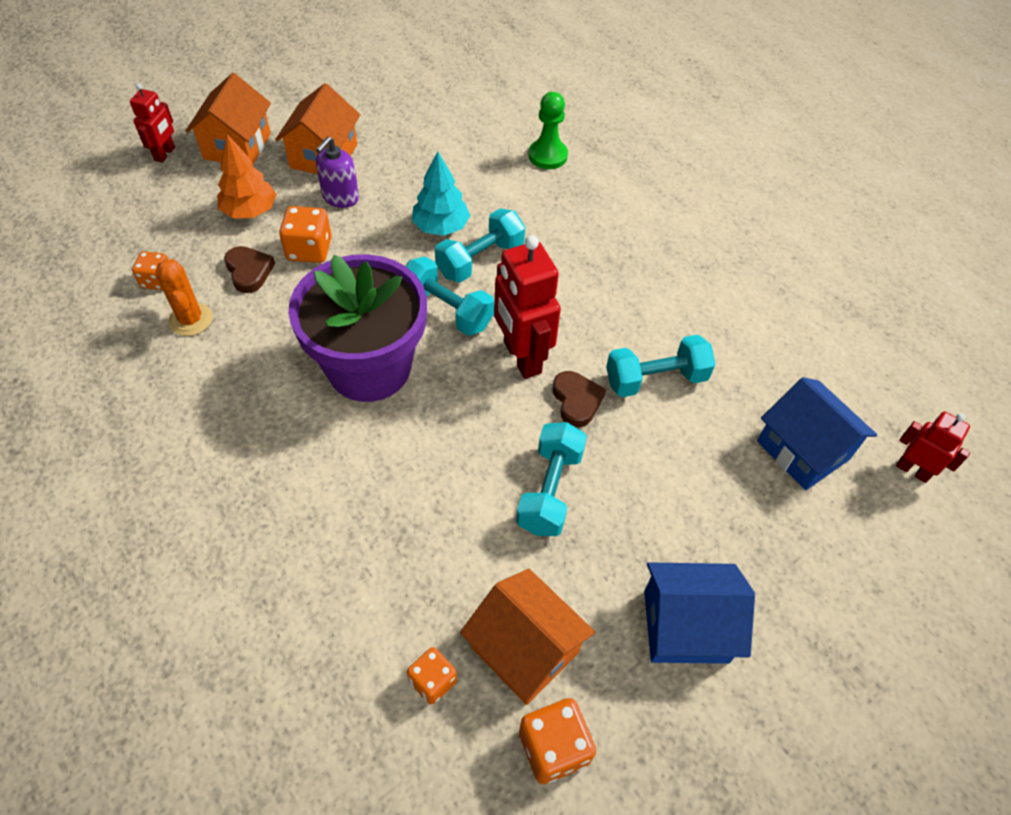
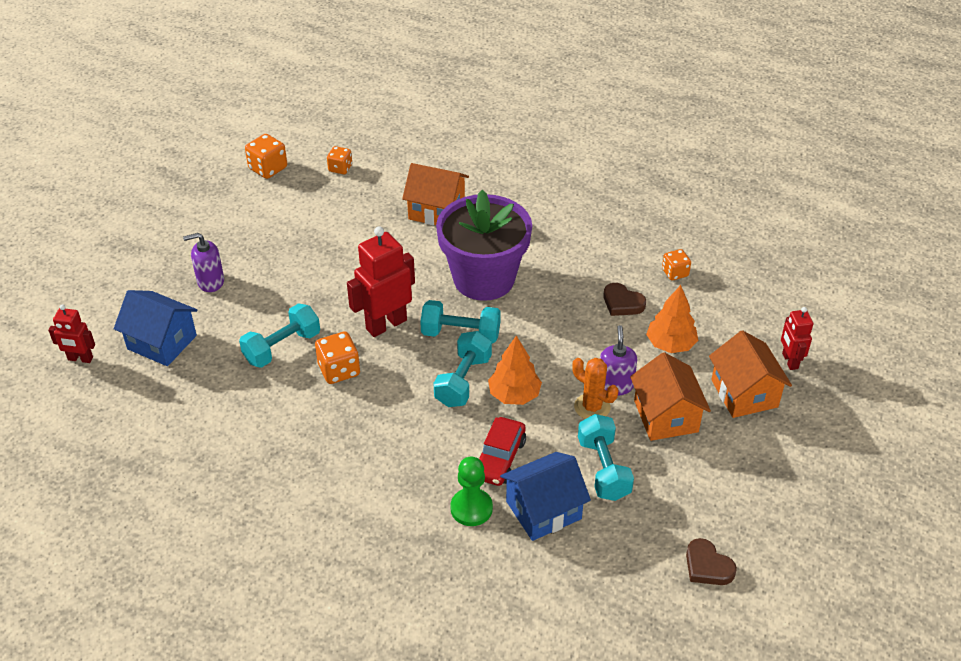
camera: 155 degrees right, 10 degrees down
(191, 319) = (625, 260): orange cactus -> orange cactus (592, 407)
(309, 250) = (596, 335): orange dice -> orange dice (339, 370)
(441, 227) = (514, 395): turquoise tree -> orange tree
(497, 181) = (499, 459): none -> red car
(521, 357) = (386, 324): red robot -> red robot turned 75 degrees counterclockwise
(524, 649) = (300, 193): orange house -> orange house (436, 210)
(550, 490) = (323, 260): turquoise dumbbell -> turquoise dumbbell (603, 469)
(576, 401) = (332, 313): brown heart -> brown heart (707, 566)
(685, 626) = (216, 230): blue house -> blue house (543, 510)
(719, 523) = (210, 281): none -> purple soap dispenser

